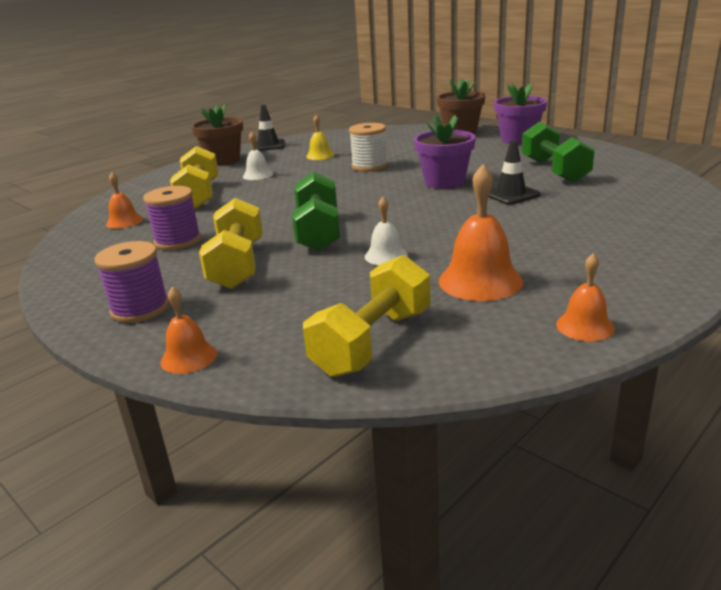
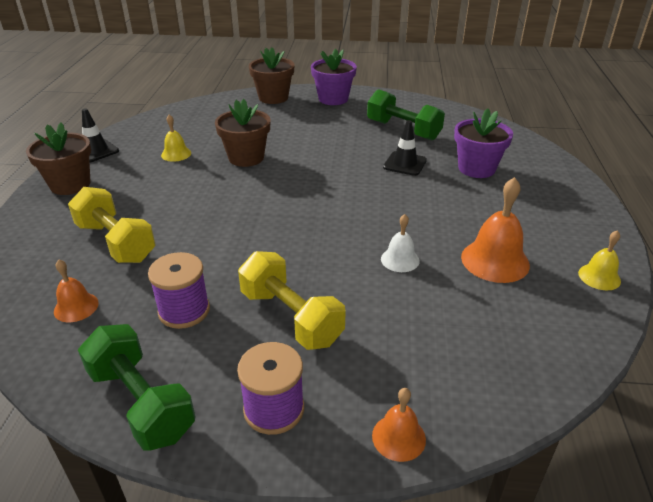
camera: 40 degrees left, 10 degrees up
(258, 175) = (144, 196): white bell -> none
(318, 232) = (309, 252): green dumbbell -> green dumbbell (141, 402)
(369, 166) = (246, 157): white spool -> brown flower pot
(372, 342) = (505, 350): yellow dumbbell -> none
(444, 182) = (337, 162): purple flower pot -> purple flower pot (476, 168)
(585, 326) = (599, 277): orange bell -> yellow bell

